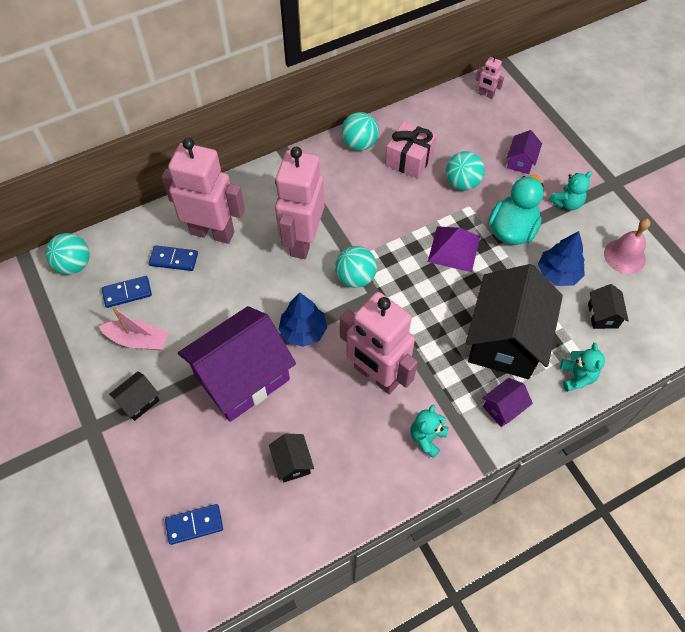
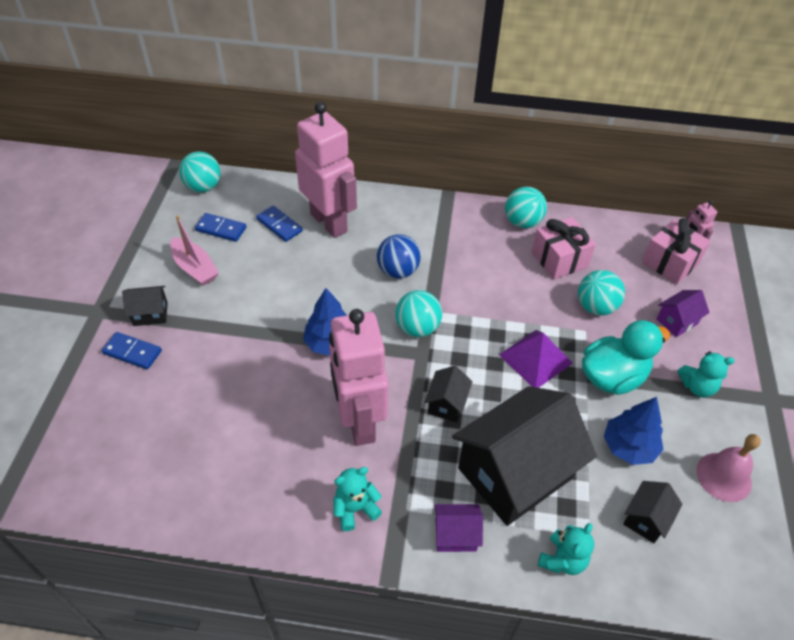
camera: 35 degrees right, 10 degrees down
(194, 524) = (96, 437): blue domino -> blue domino (132, 352)
(242, 378) = (245, 348): purple house -> none
(292, 463) = (218, 444): black house -> black house (446, 404)
(302, 241) = (398, 271): pink robot -> blue ball
(484, 117) = (670, 263): none -> pink gift

